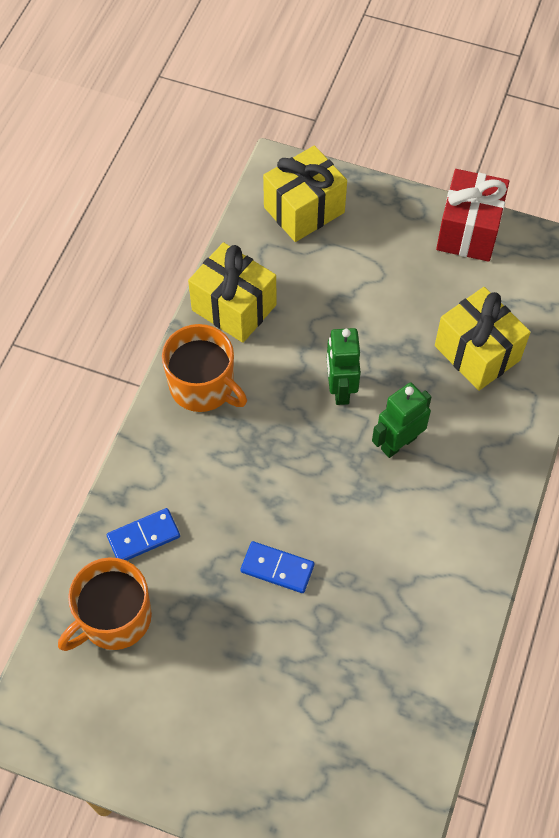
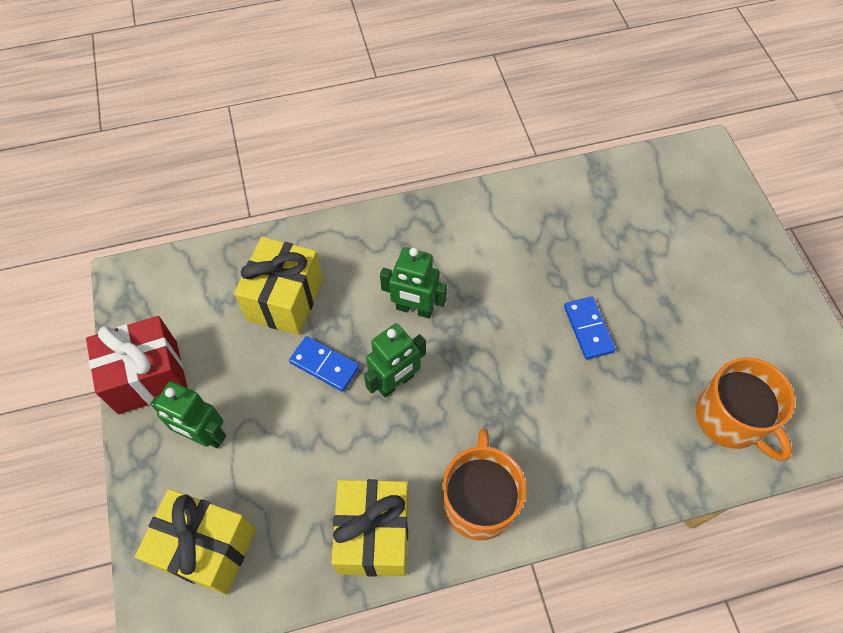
camera: 125 degrees left, 0 degrees up
(114, 618) = (730, 418): orange mug -> orange mug turned 45 degrees clockwise
(143, 537) = (652, 446): blue domino -> blue domino (324, 365)
(391, 244) = (204, 435): none -> green robot

